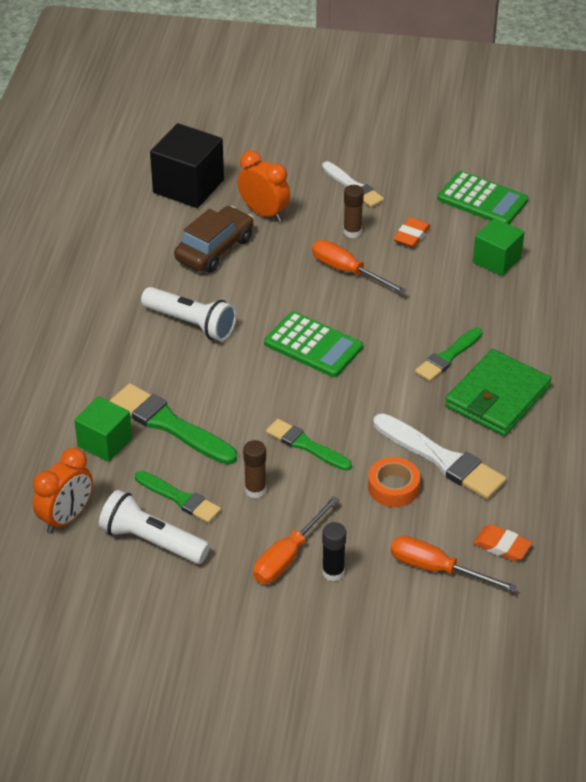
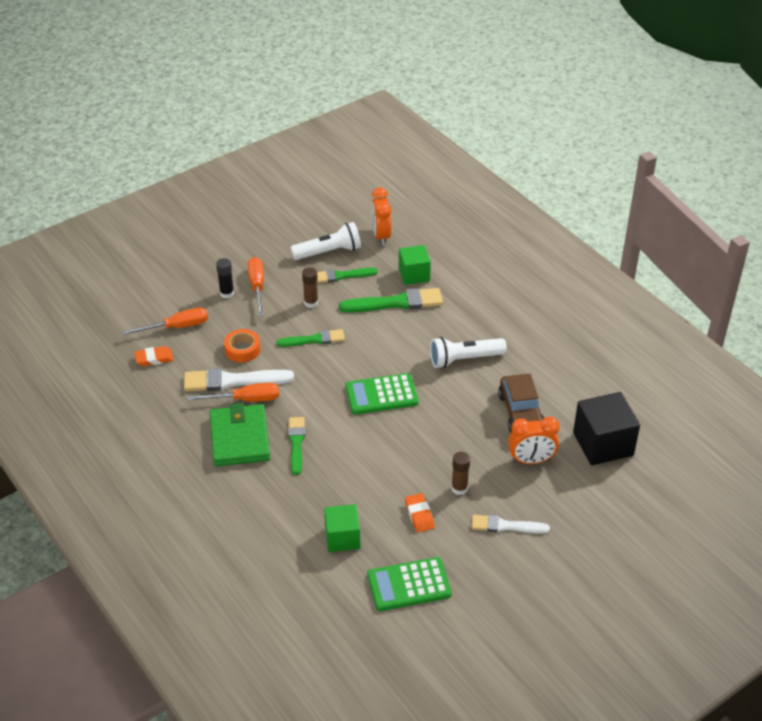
camera: 135 degrees right, 0 degrees up
(347, 271) = (425, 457): orange screwdriver -> orange screwdriver (246, 399)

